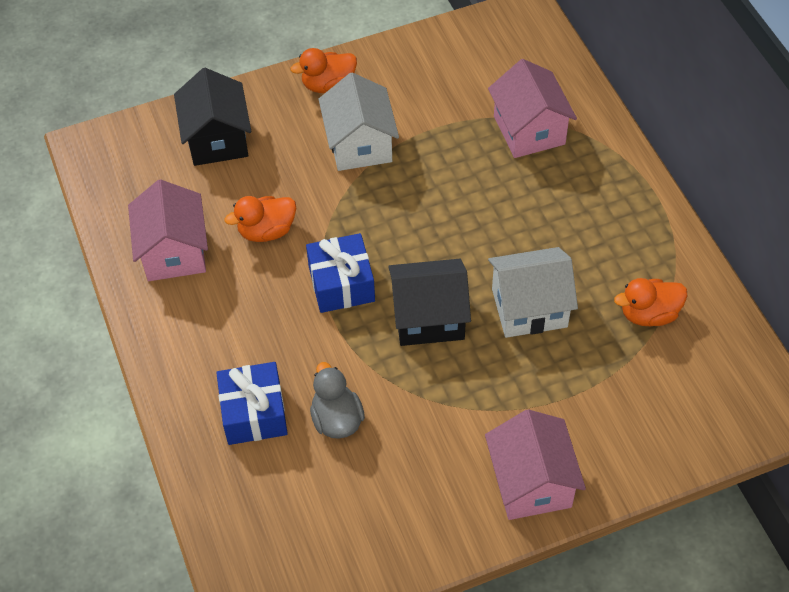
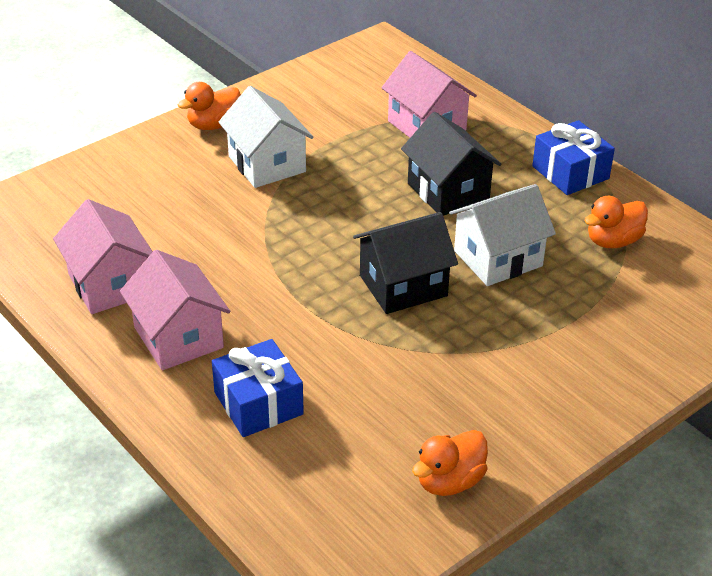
camera: 20 degrees left, 15 degrees down
(217, 139) = (117, 185): black house -> black house (448, 191)
(266, 231) = (202, 249): orange duck -> orange duck (449, 481)
(337, 419) = (350, 389): grey duck -> none
(341, 284) = (301, 276): blue gift -> blue gift (570, 172)
(531, 482) = (575, 398): pink house -> pink house (178, 337)

